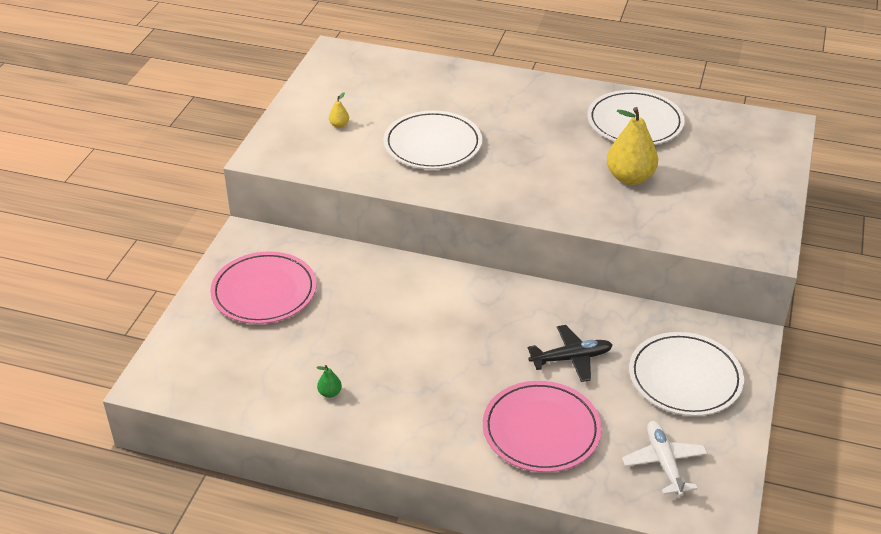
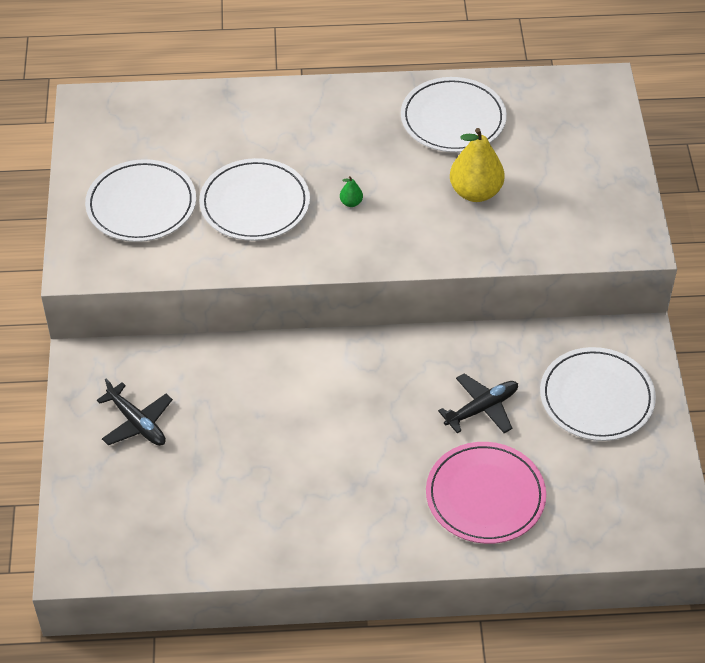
camera: 20 degrees left, 10 degrees up
(264, 291) = (137, 422): pink plate -> black plane
(330, 393) = (262, 519): green pear -> green pear (351, 202)
(339, 125) = (141, 205): yellow pear -> white plate
(664, 463) = (611, 495): white plane -> none

